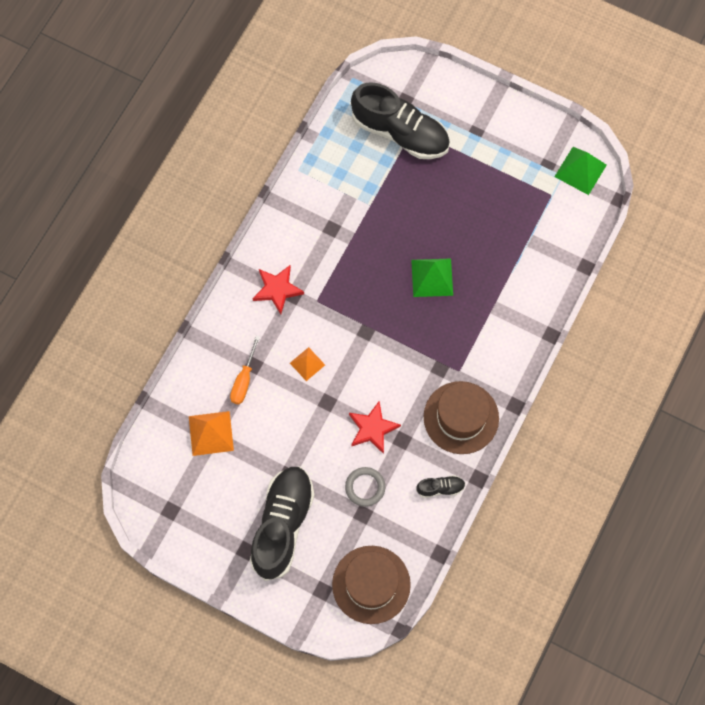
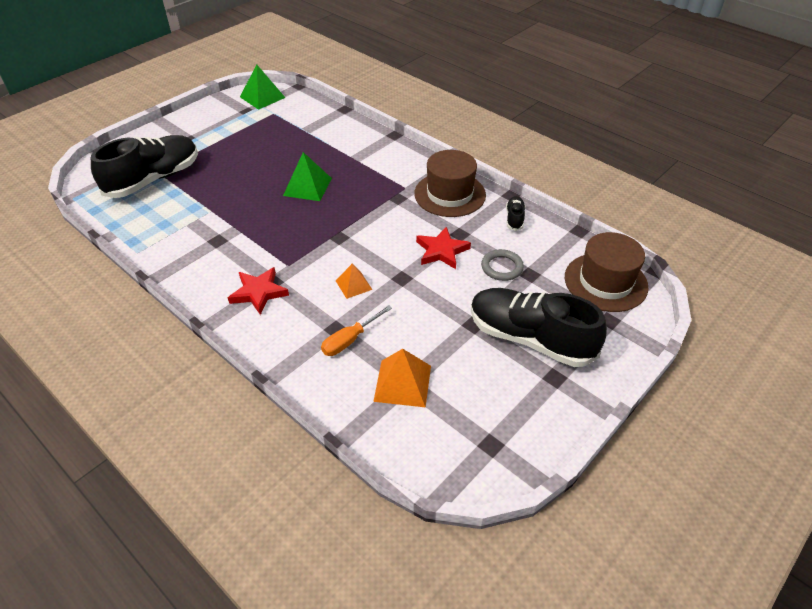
camera: 75 degrees left, 25 degrees down
(244, 380) = (350, 340): orange screwdriver -> orange screwdriver turned 105 degrees clockwise

